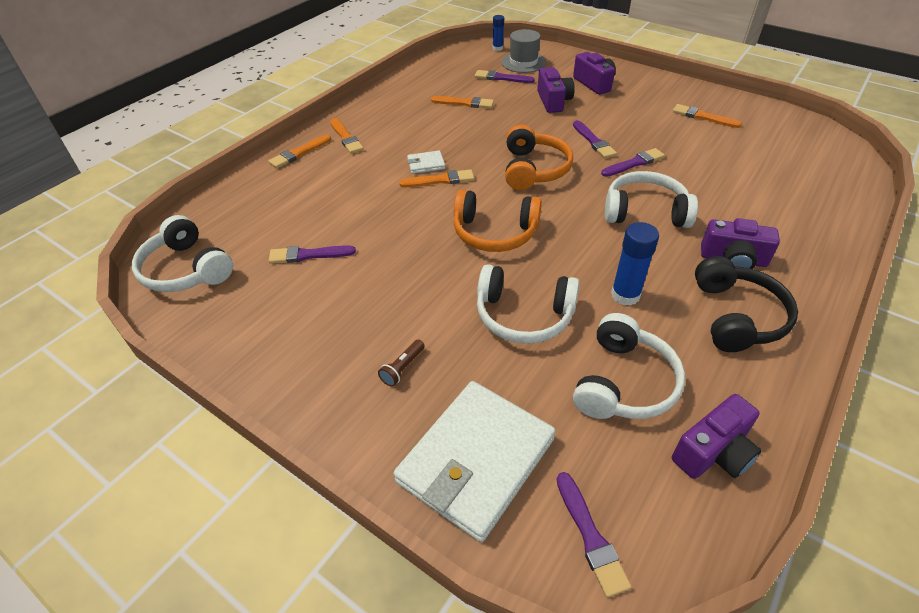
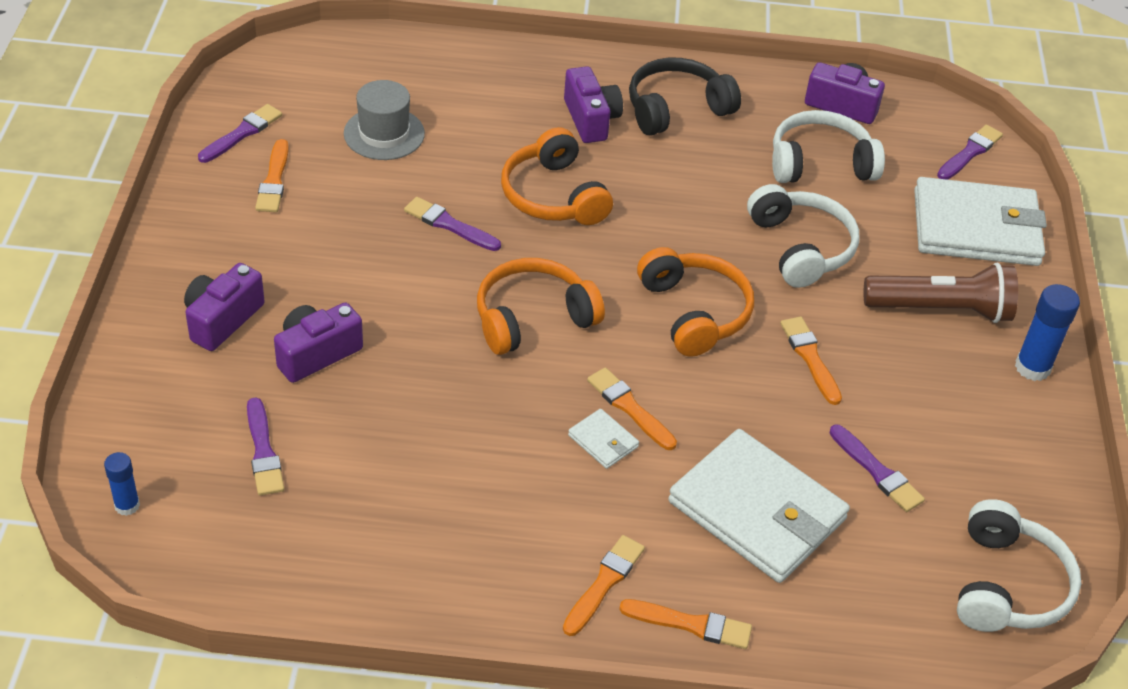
camera: 125 degrees left, 0 degrees up
(333, 197) = (757, 511): none -> white wallet
(402, 368) = (940, 309): brown flashlight -> brown flashlight, size x2.38
(465, 103) = (389, 468): orange brush -> orange brush (810, 358)
(523, 62) = (178, 441): grey hat -> grey hat (384, 134)
(594, 141) = (417, 276): purple brush -> purple brush (242, 133)
(625, 295) = (709, 184): blue glue stick -> blue glue stick (1032, 367)
(645, 211) = (553, 196): white headphones -> orange headphones

